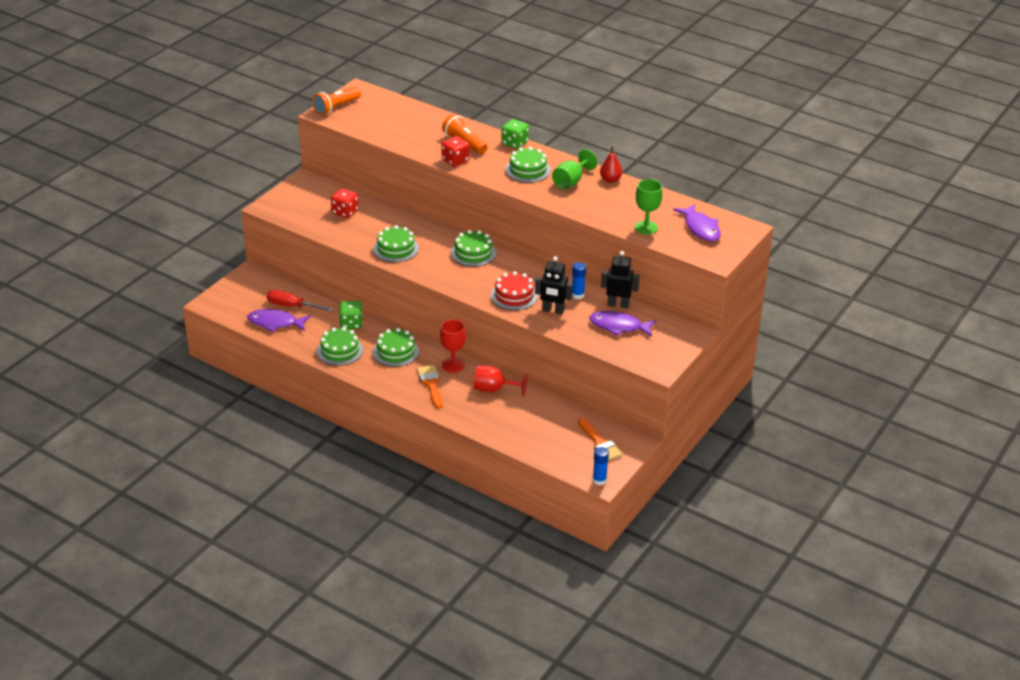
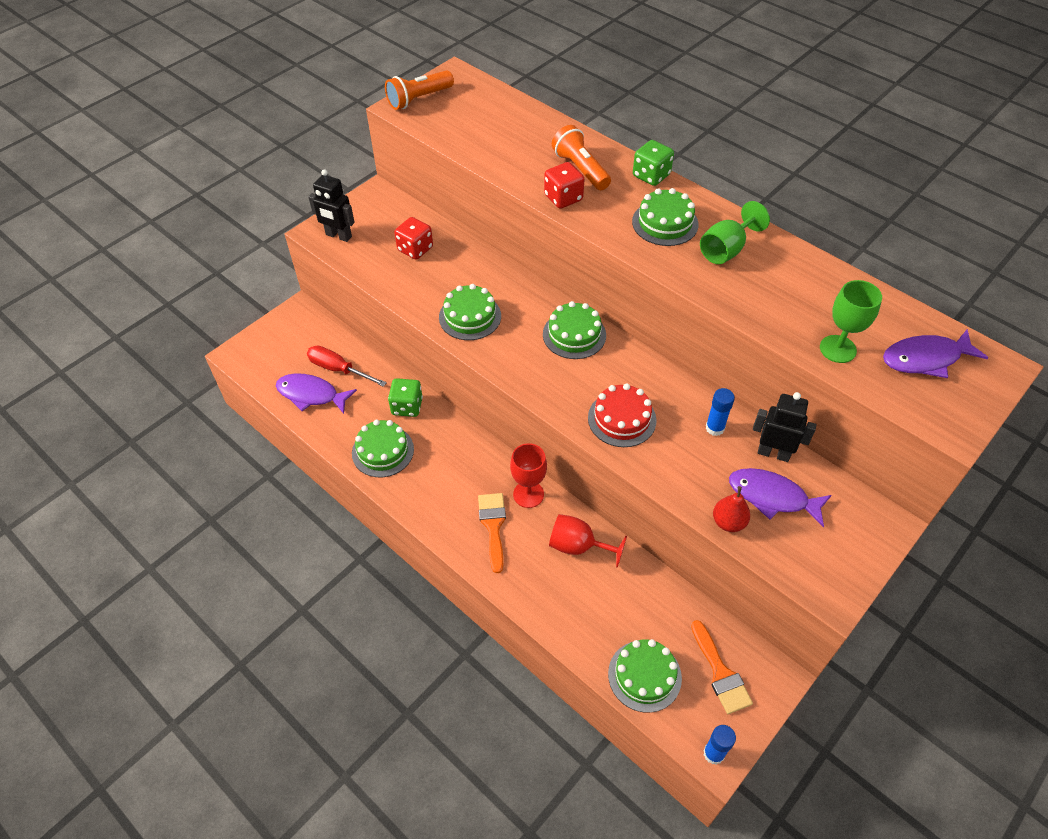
camera: 10 degrees right, 15 degrees up
(396, 352) = (456, 461): green cake -> green cake (644, 675)
(553, 311) = (675, 454): black robot -> black robot (338, 236)
(610, 180) = (785, 251): red pear -> red pear (728, 522)
(701, 228) = (925, 359): purple fish -> purple fish turned 90 degrees clockwise

